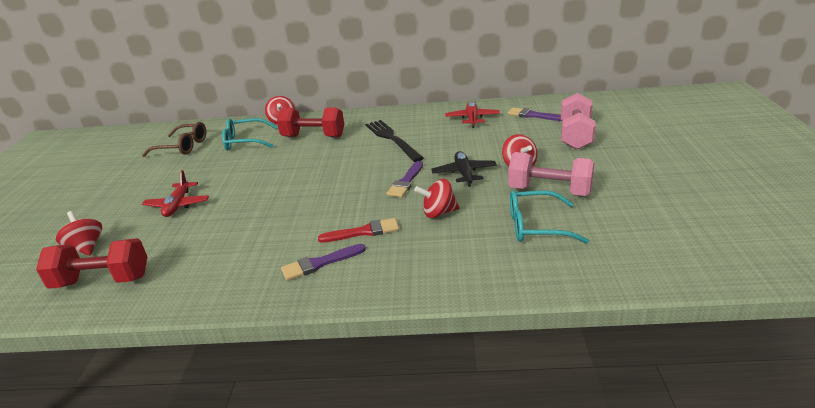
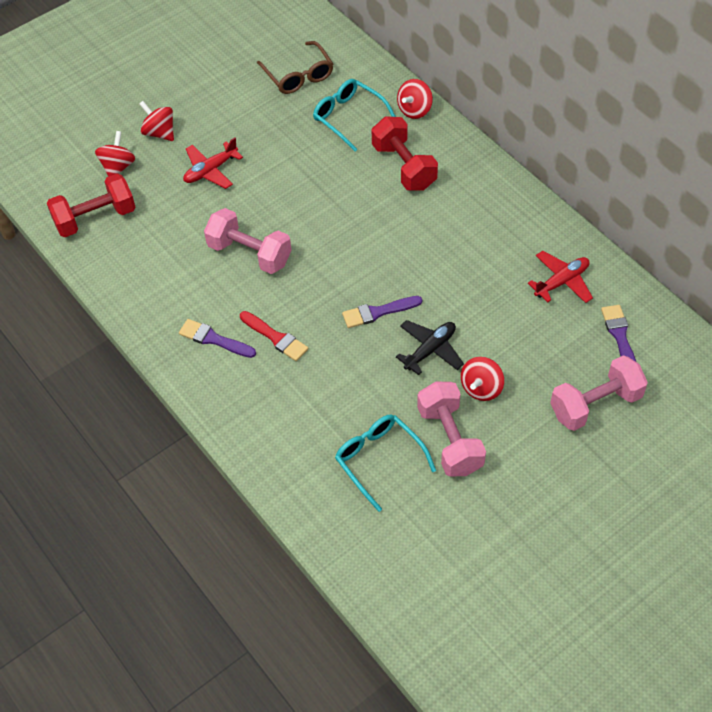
camera: 50 degrees right, 25 degrees up
(102, 281) = (95, 218): red dumbbell -> red dumbbell turned 75 degrees counterclockwise
(274, 215) = (250, 253): none -> pink dumbbell
(392, 139) = (453, 240): black fork -> none
(438, 213) = (345, 373): red spinning top -> red spinning top (159, 133)

